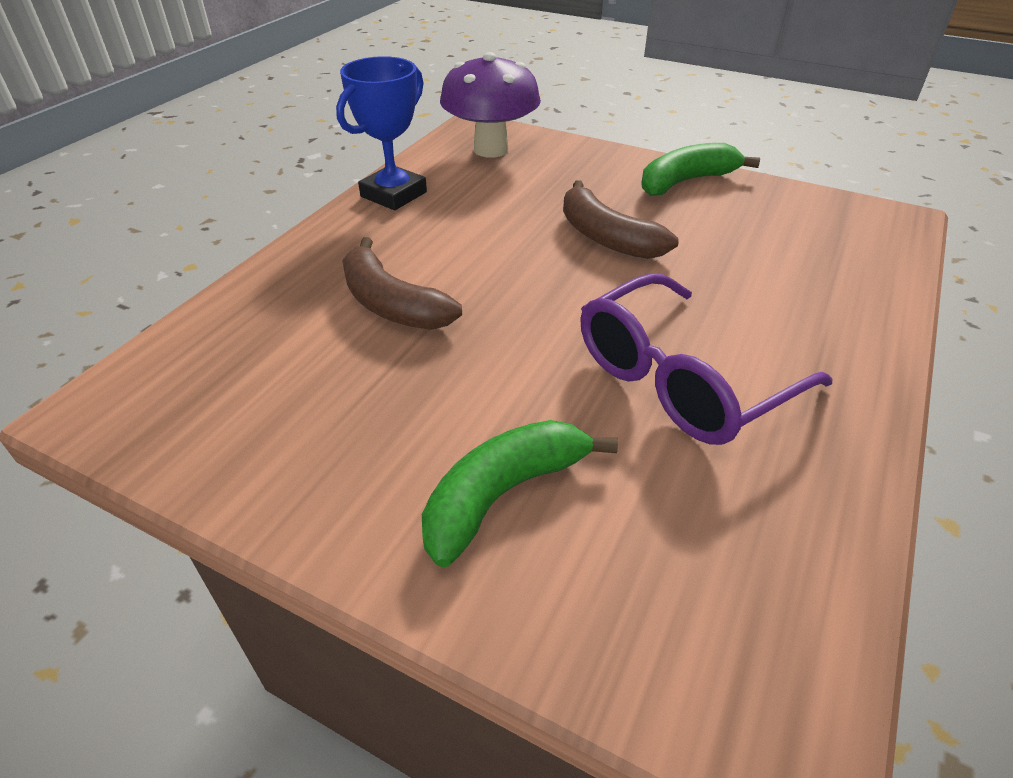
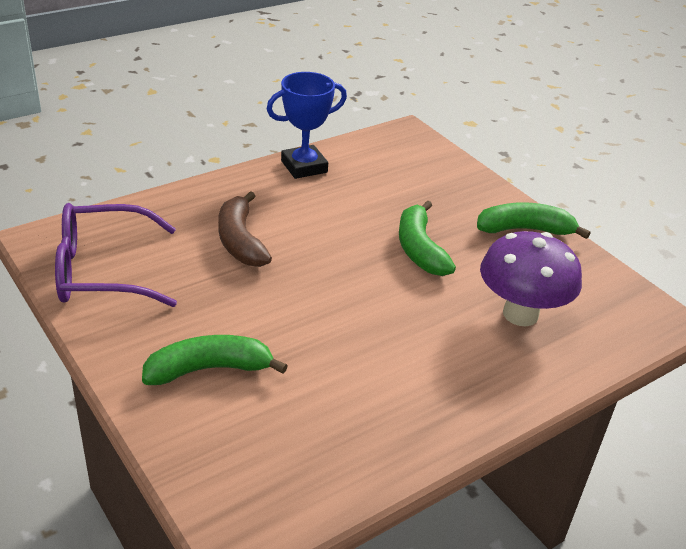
camera: 25 degrees right, 5 degrees down
(491, 149) = (402, 154): purple mushroom -> purple mushroom (520, 314)
(607, 237) = (419, 249): brown banana -> green banana
(682, 379) = (372, 355): purple glasses -> purple glasses (103, 271)

